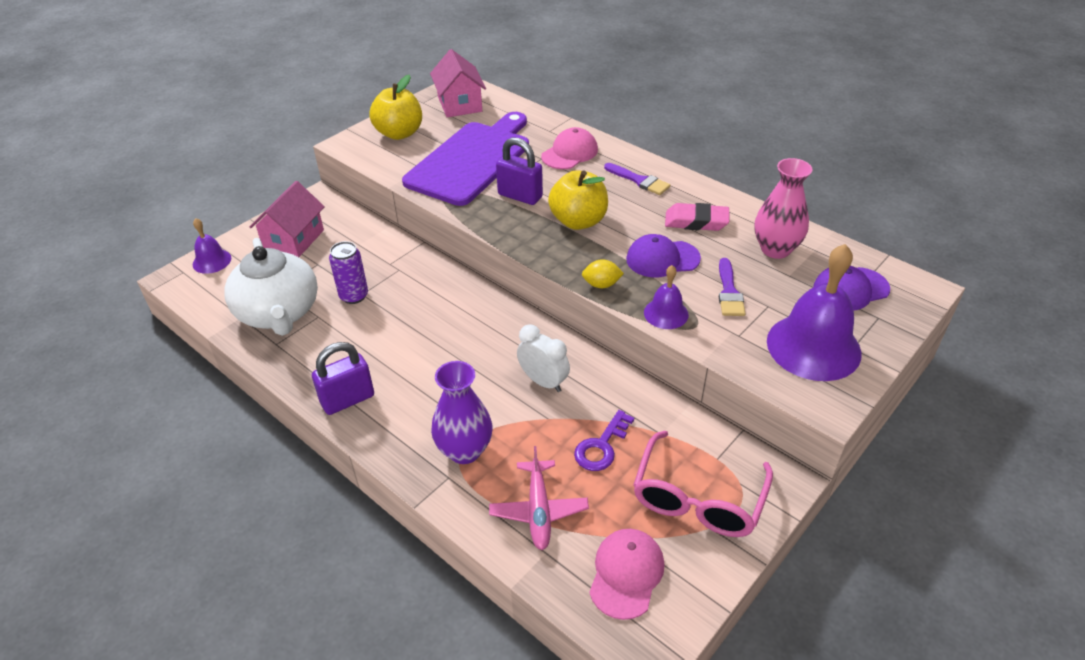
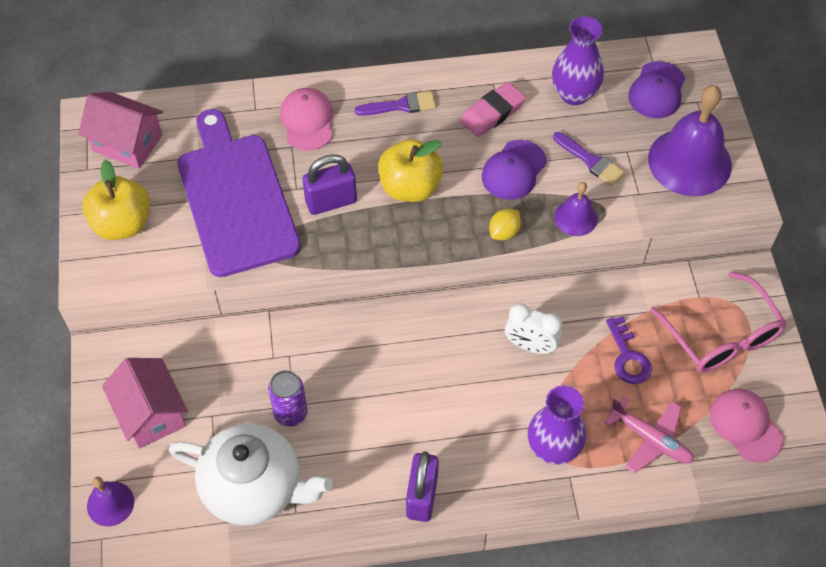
camera: 50 degrees left, 15 degrees up
(543, 381) = (530, 346): white clock -> white clock turned 150 degrees counterclockwise
(775, 249) = (574, 94): pink vase -> purple vase

